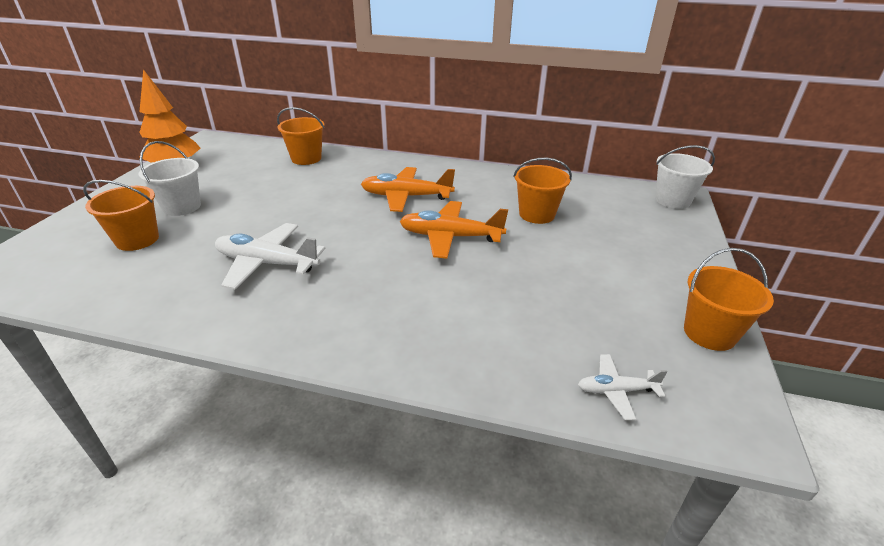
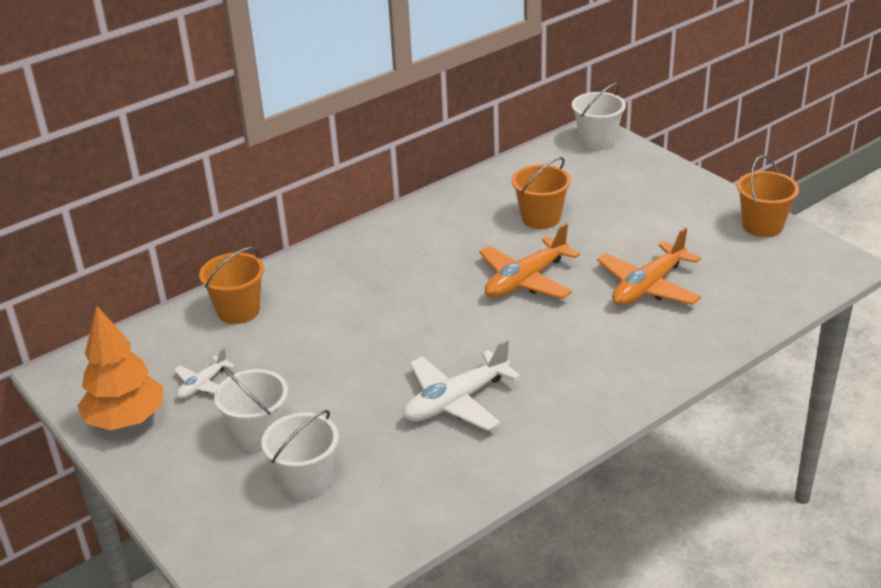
camera: 50 degrees left, 0 degrees up
(137, 240) = (306, 481): orange bucket -> white bucket
(406, 197) = (421, 276): orange plane -> orange plane (648, 287)
(616, 391) = (777, 292): white plane -> white plane (203, 385)

